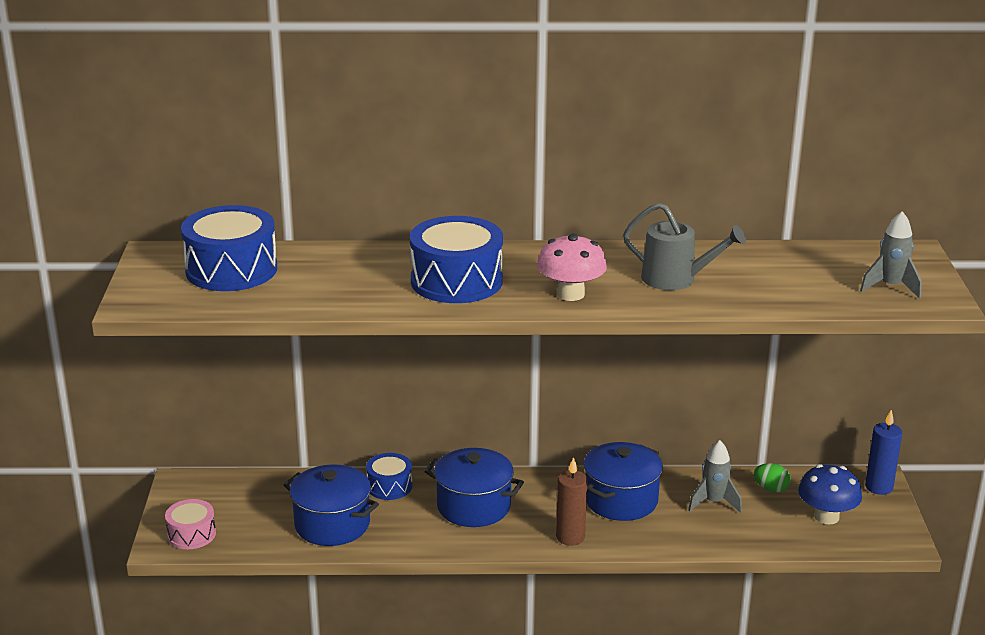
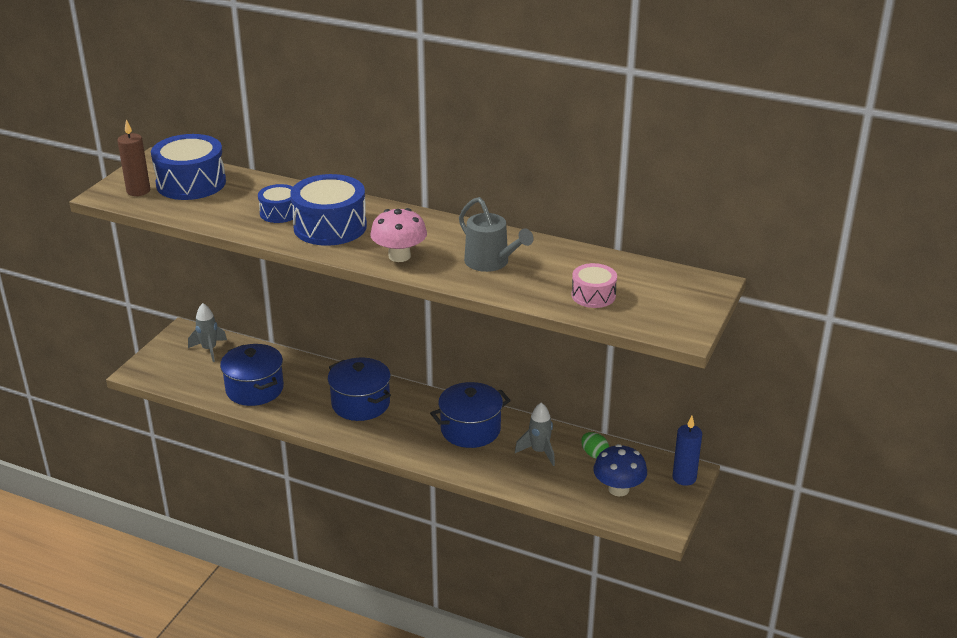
camera: 25 degrees right, 5 degrees up
(191, 534) = (160, 370): pink drum -> pink drum (593, 295)
(389, 486) = (316, 372): blue drum -> blue drum (279, 213)
(570, 537) = (409, 447): brown candle -> brown candle (138, 191)
(890, 287) = (655, 310): grey rocket -> grey rocket (209, 349)

